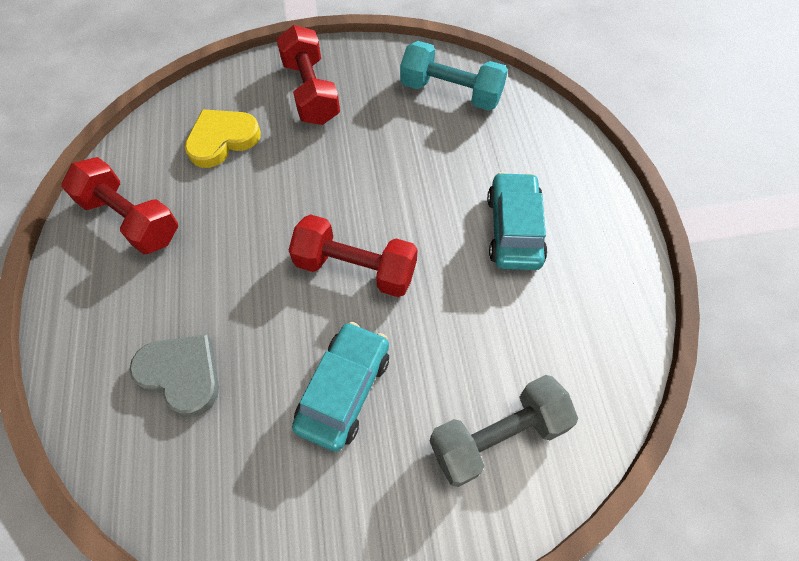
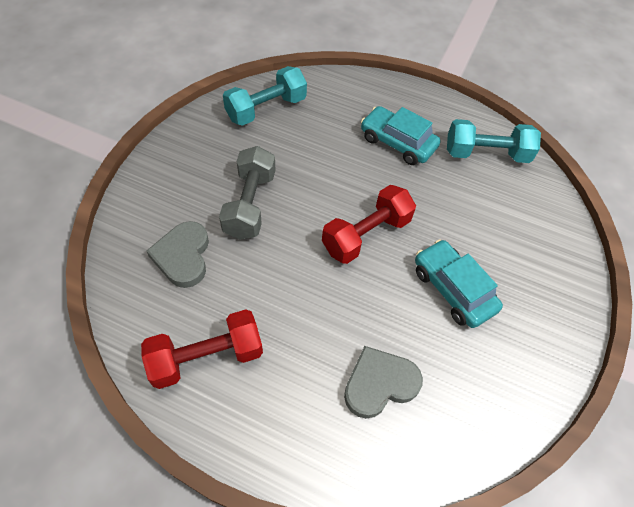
camera: 60 degrees left, 5 degrees down
(222, 140) = (183, 256): yellow heart -> grey heart
(311, 91) = (190, 179): red dumbbell -> none
(497, 436) = (527, 230): grey dumbbell -> grey dumbbell (250, 204)
(584, 331) = (486, 154): none -> turquoise dumbbell

